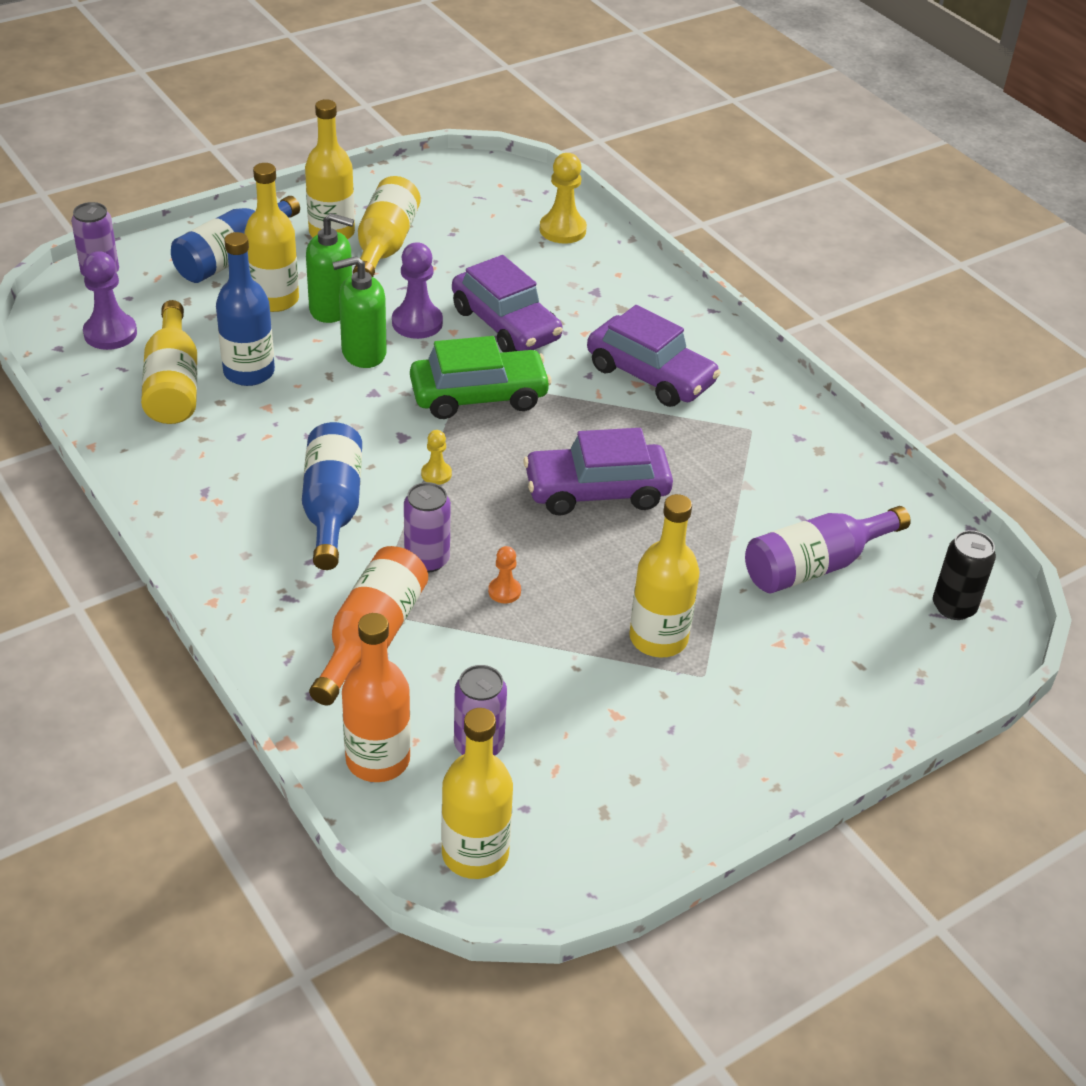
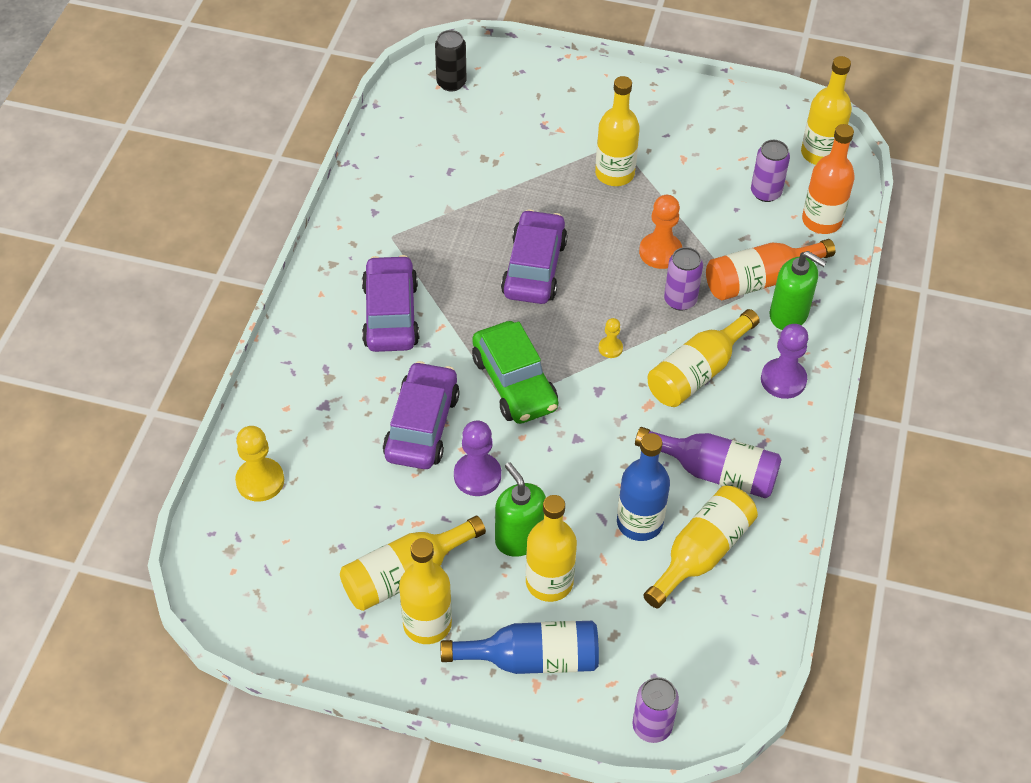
camera: 130 degrees left, 10 degrees up
(110, 333) = (702, 644): purple pawn -> purple pawn (783, 380)
(332, 508) = (697, 372): blue bottle -> yellow bottle
(363, 353) = (545, 478): green soap dispenser -> green soap dispenser (789, 315)
(479, 396) = (514, 383): green car -> green car turned 150 degrees counterclockwise
(504, 591) = (660, 252): orange pawn -> orange pawn, size x1.85
(596, 491) = (534, 268): purple car -> purple car turned 120 degrees counterclockwise
(815, 566) = (484, 146): purple bottle -> purple bottle (715, 472)

